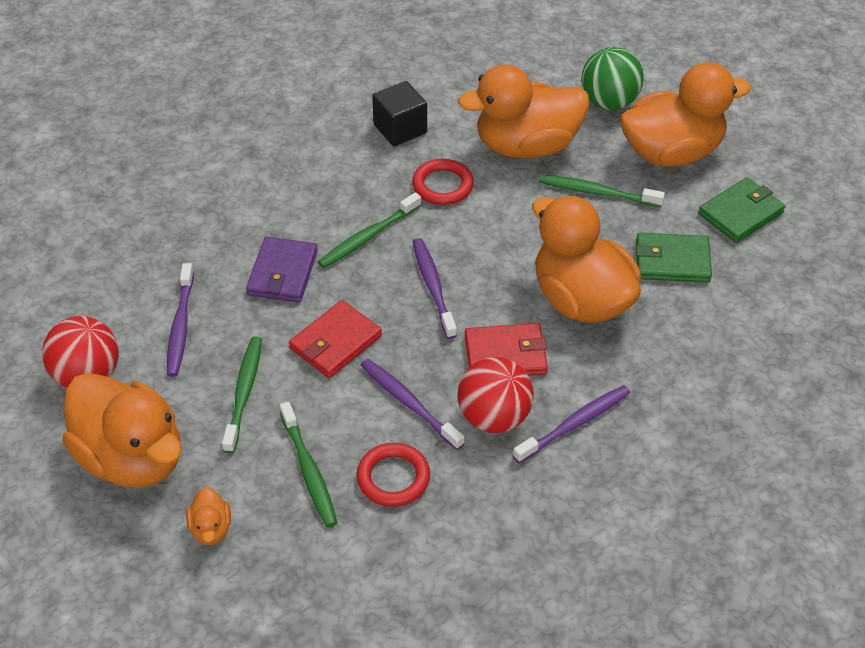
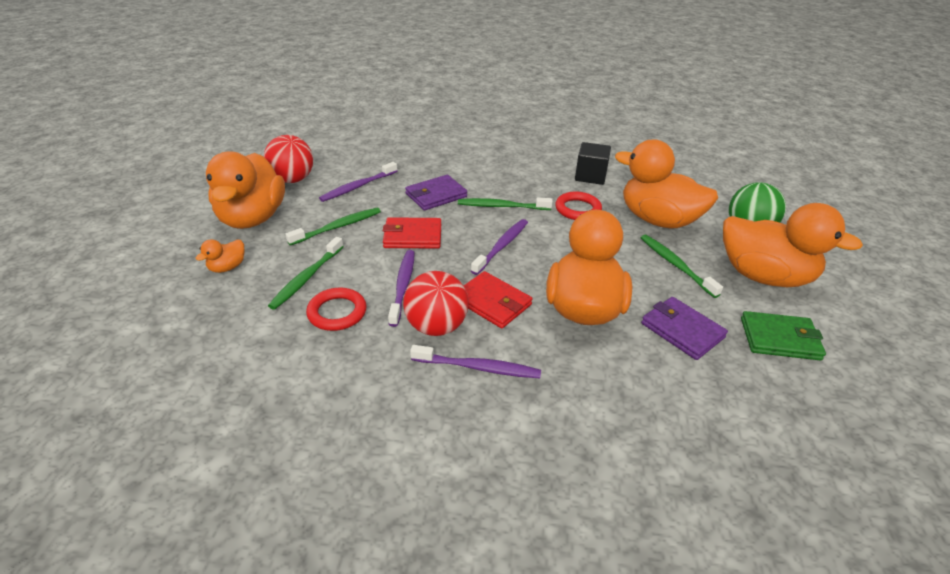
camera: 45 degrees right, 10 degrees down
(672, 261) = (682, 330): green wallet -> purple wallet

